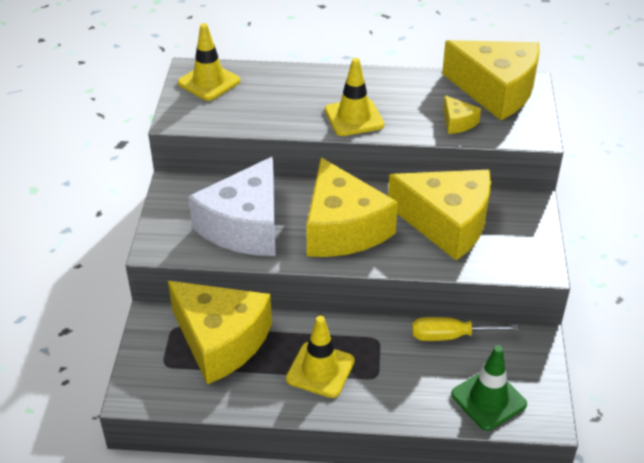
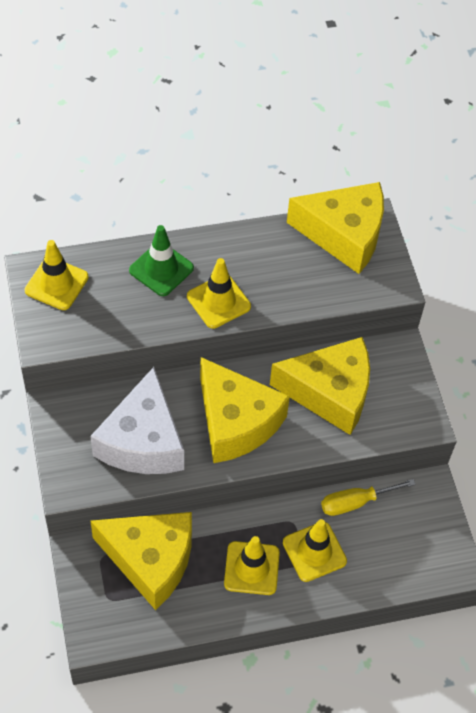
camera: 20 degrees left, 15 degrees up
(391, 370) = (314, 552): none -> yellow traffic cone
(457, 122) = (319, 286): yellow cheese -> none
(488, 399) = (405, 561): green traffic cone -> green traffic cone (161, 269)

